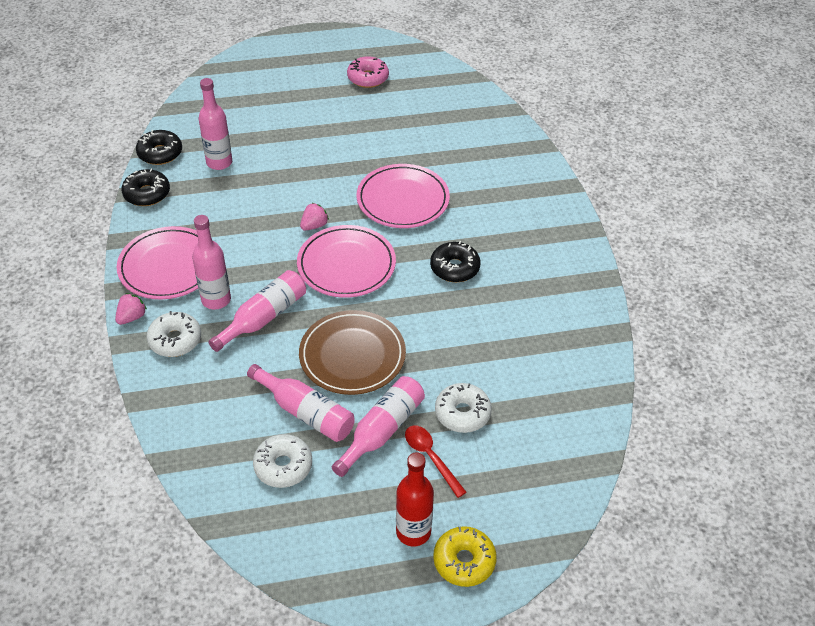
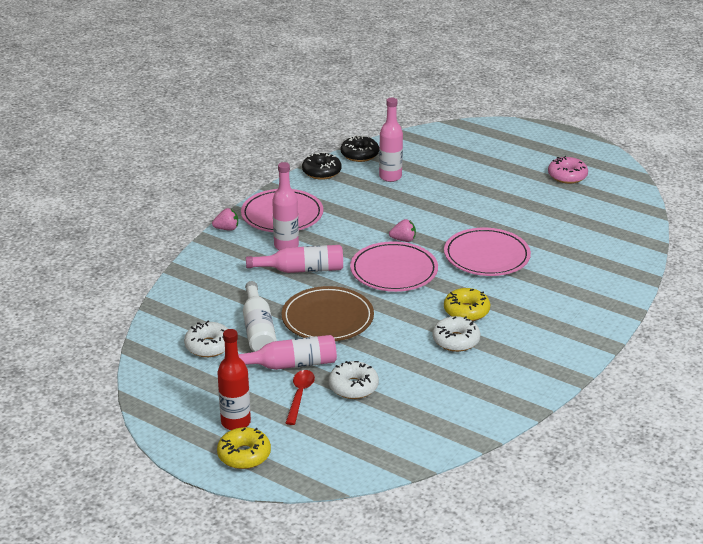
camera: 45 degrees right, 15 degrees down
(175, 340) = (235, 253): white donut -> white donut (456, 340)
(306, 412) = (258, 329): pink bottle -> white bottle
(454, 268) = (466, 311): black donut -> yellow donut

